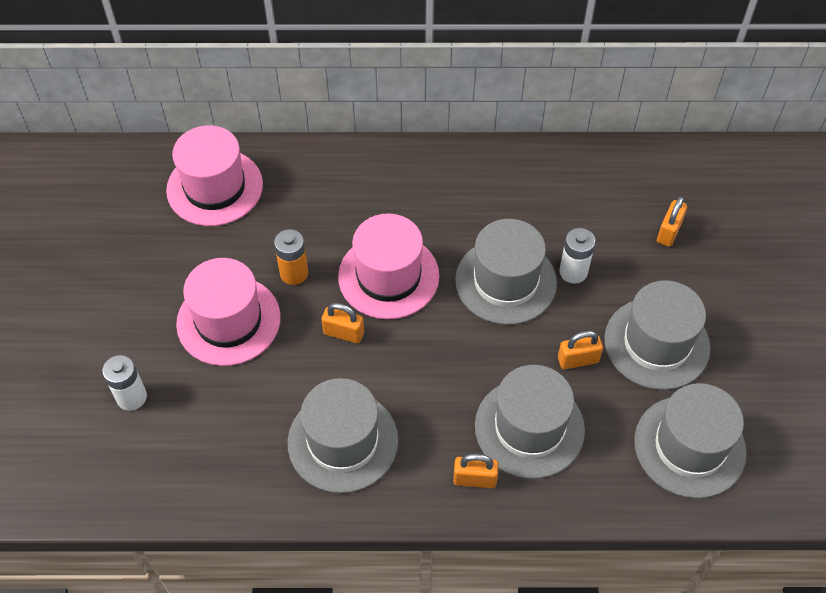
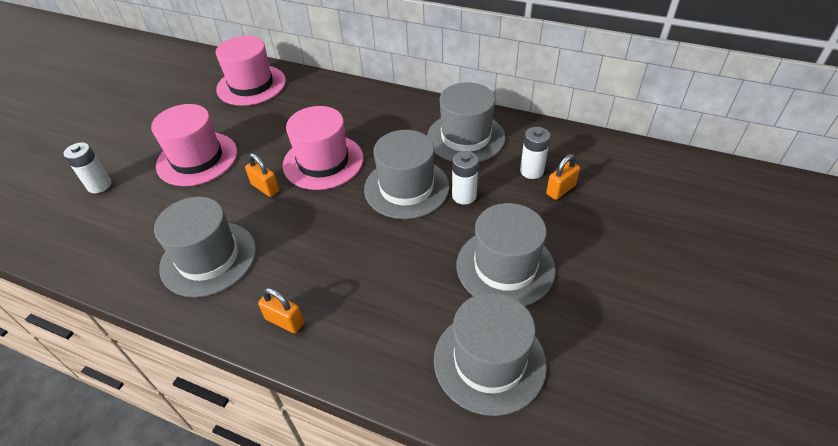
camera: 25 degrees right, 10 degrees down
(294, 273) = (261, 143): orange battery -> none
(529, 428) = (356, 296): grey hat -> grey hat (465, 137)
(578, 360) = (429, 258): orange padlock -> none
(628, 217) = (531, 171): none -> white battery

